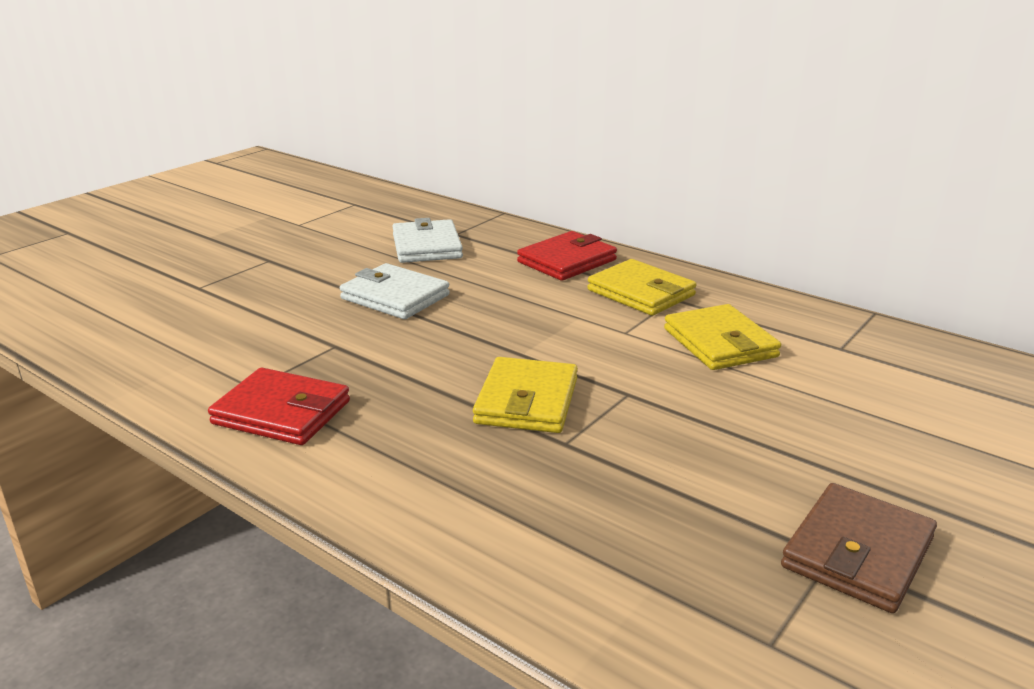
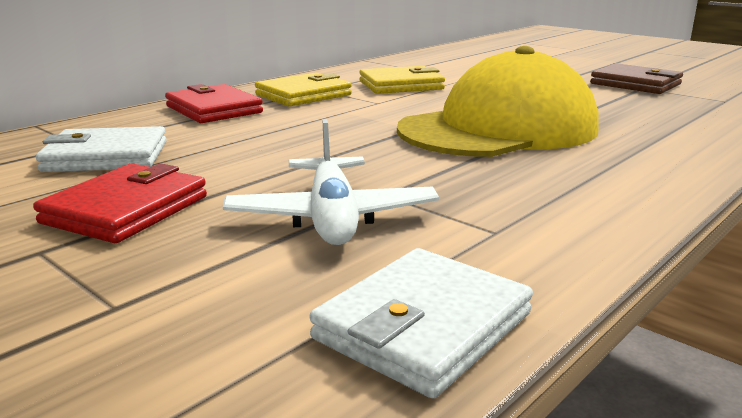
camera: 85 degrees left, 5 degrees down
(282, 412) = (551, 212): red wallet -> red wallet (126, 210)
(294, 329) = (332, 217): none -> white plane
(395, 297) = (259, 170): white wallet -> white wallet (423, 326)
(527, 401) = (498, 129): yellow wallet -> yellow cap

